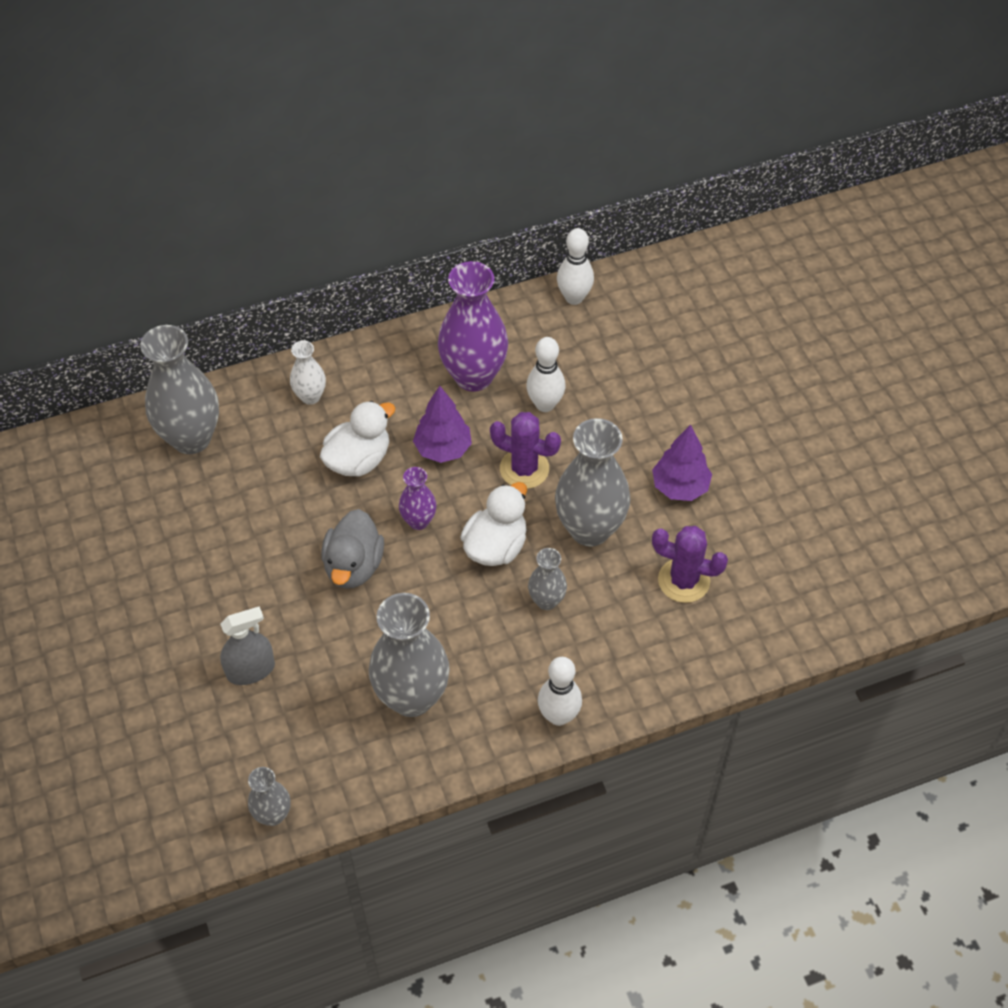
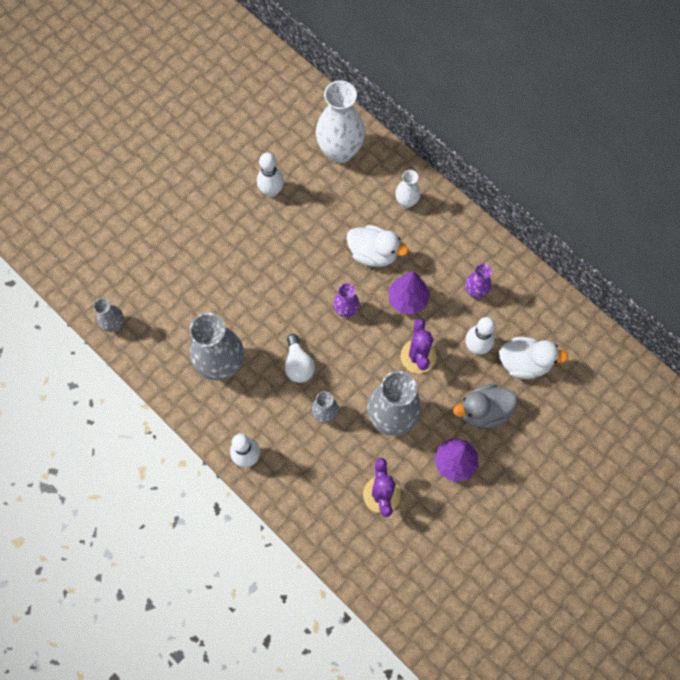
camera: 65 degrees right, 15 degrees up
(191, 438) = (340, 151): grey vase -> white vase
(251, 670) = (199, 266): grey spray bottle -> none
(353, 566) = (295, 288): grey duck -> grey duck (483, 411)
(463, 604) = (298, 364): none -> white light bulb
(473, 376) = (475, 291): purple vase -> purple vase, size x0.51
(495, 546) = (350, 365): white duck -> white duck (524, 363)
(574, 297) = (578, 326): white bowling pin -> white bowling pin (271, 191)

